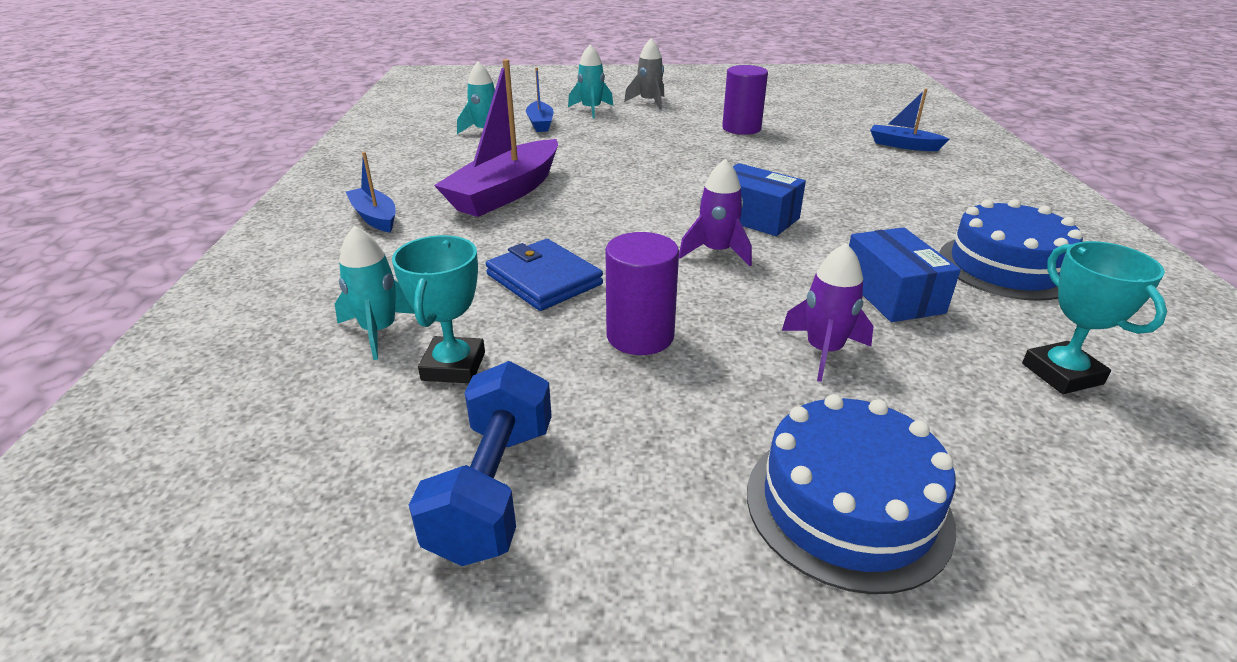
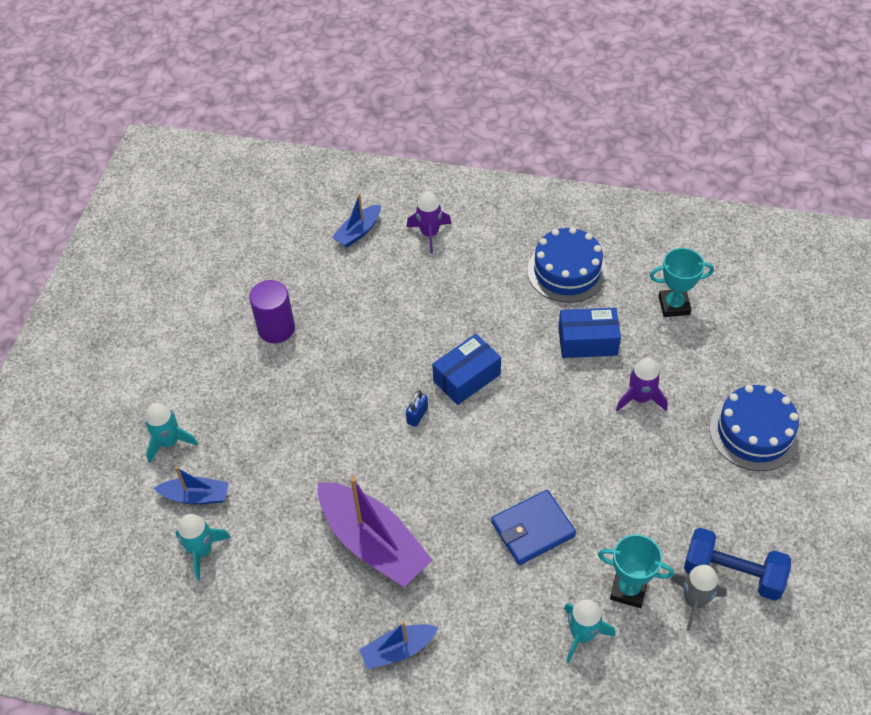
camera: 75 degrees left, 20 degrees up
(640, 336) = (611, 484): purple cylinder -> none
(649, 102) = (166, 384): grey rocket -> grey rocket (694, 601)
(680, 197) = (417, 416): none -> blue padlock
(716, 252) = (515, 416): purple rocket -> purple rocket (429, 234)

